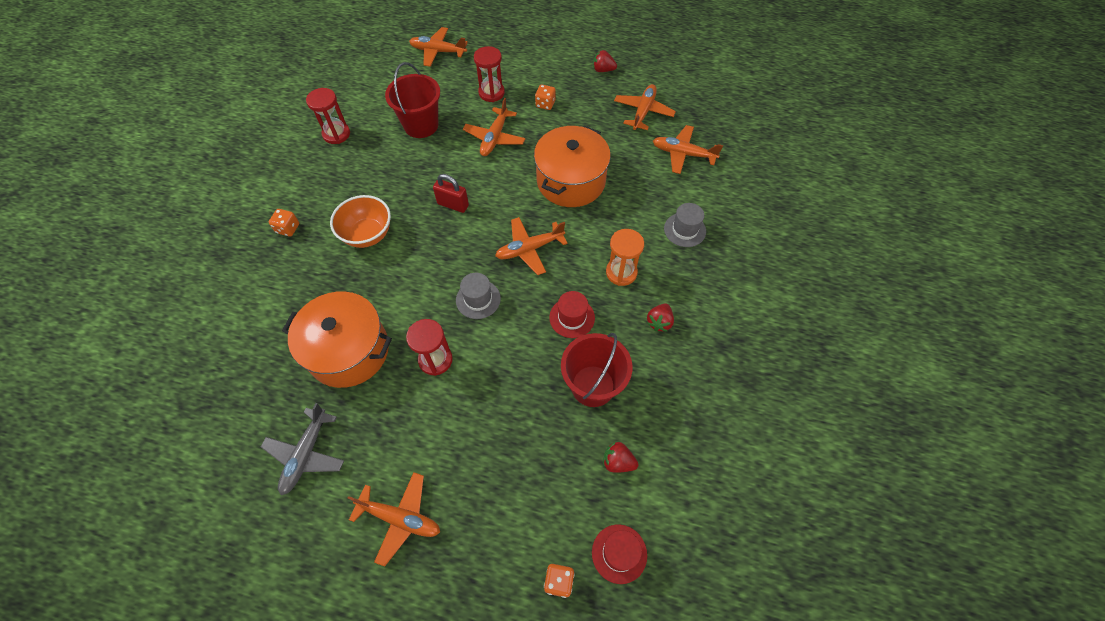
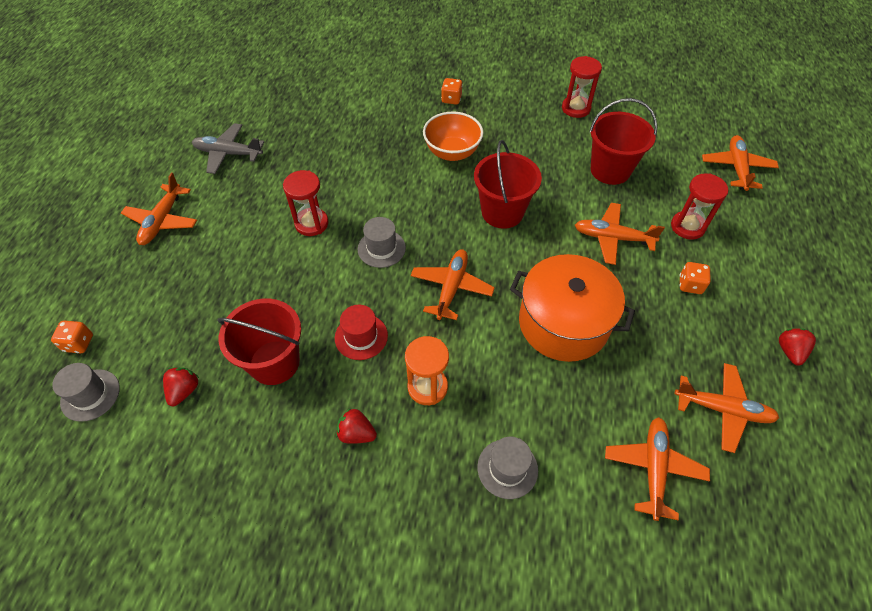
camera: 85 degrees right, 5 degrees down
(349, 350) = (323, 162): orange pot -> none
(453, 204) = (502, 212): red padlock -> red bucket
(529, 249) = (451, 288): orange plane -> orange plane turned 45 degrees clockwise
(619, 553) = (90, 395): red hat -> grey hat

